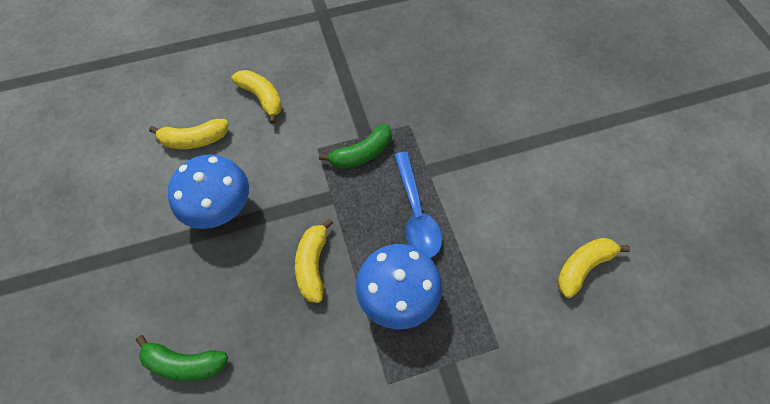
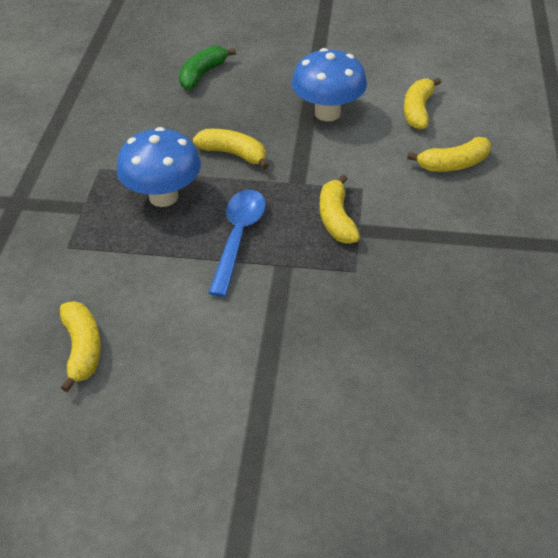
camera: 115 degrees right, 15 degrees down
(362, 154) = (336, 219): green banana -> yellow banana
(416, 213) = (238, 237): blue spoon -> blue spoon turned 90 degrees clockwise

